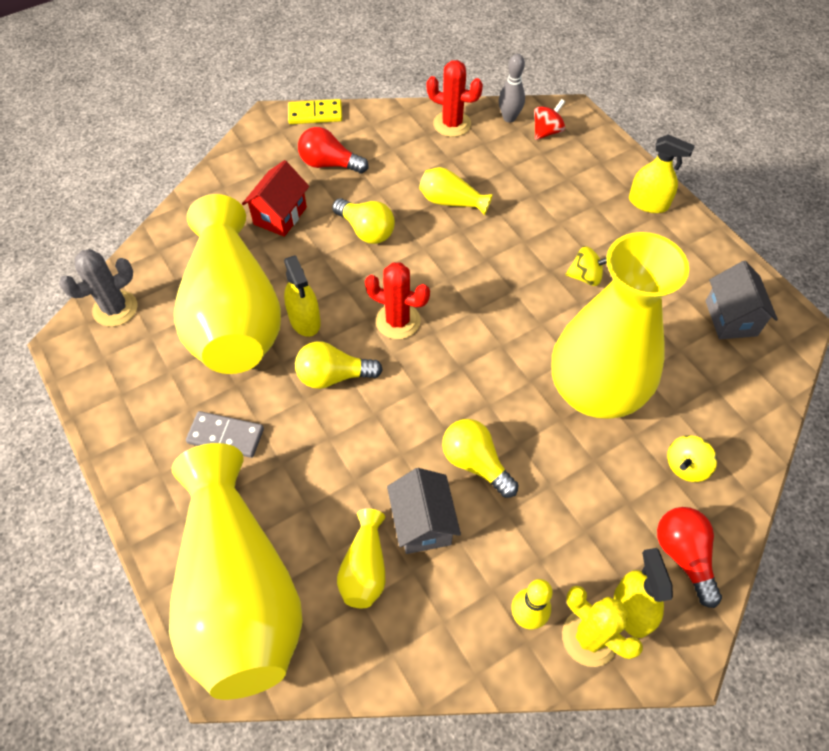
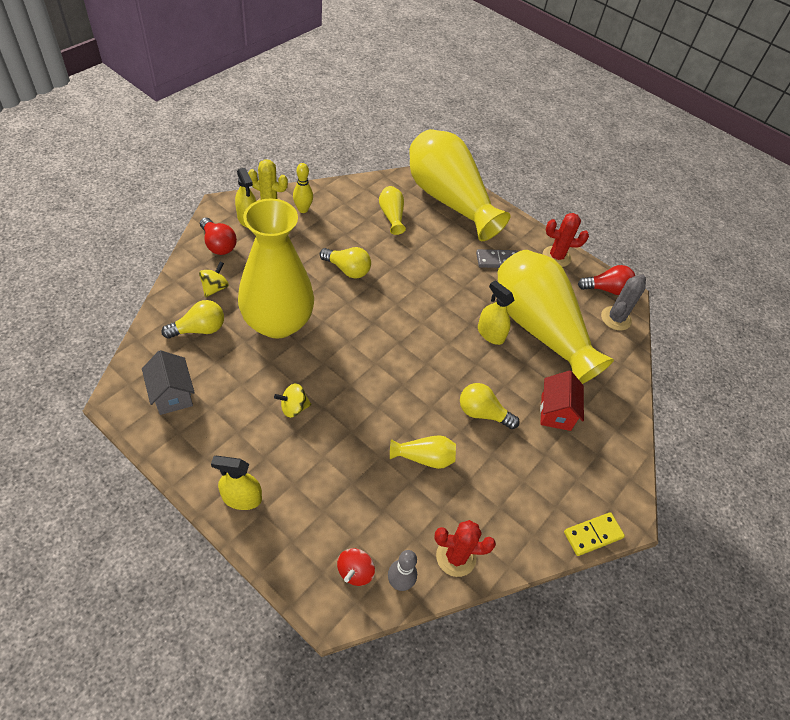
camera: 155 degrees right, 5 degrees down
(329, 164) = (546, 475): red light bulb -> red light bulb (606, 289)
(333, 376) = (453, 302): yellow light bulb -> yellow light bulb (199, 329)
(398, 321) = (427, 345): red cactus -> red cactus (556, 257)
(423, 523) = (368, 238): grey house -> none

